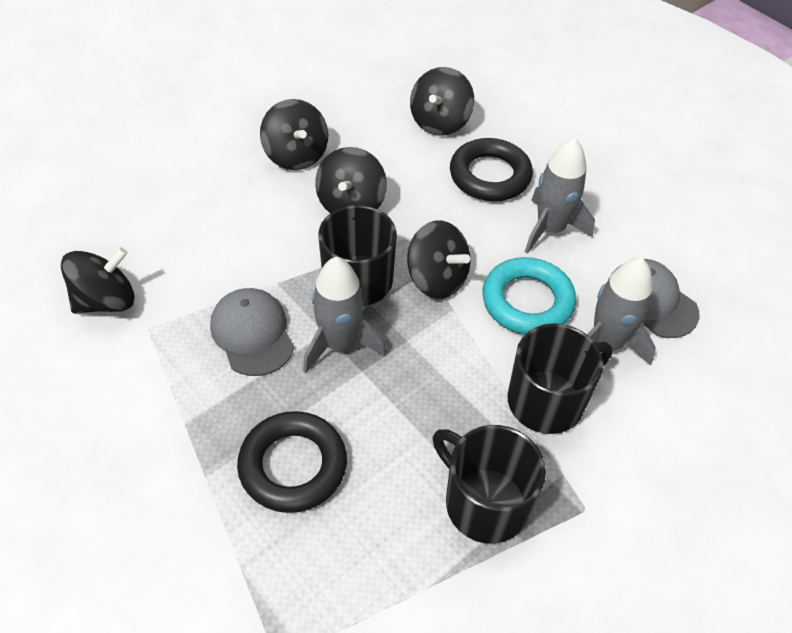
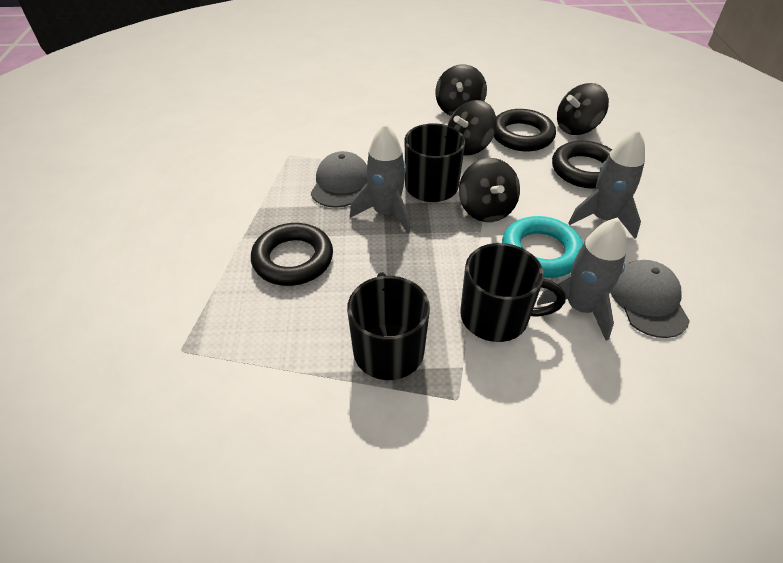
camera: 40 degrees right, 5 degrees down
(106, 301) = (281, 133): black spinning top -> none
(394, 160) = (522, 135): none -> black ring

